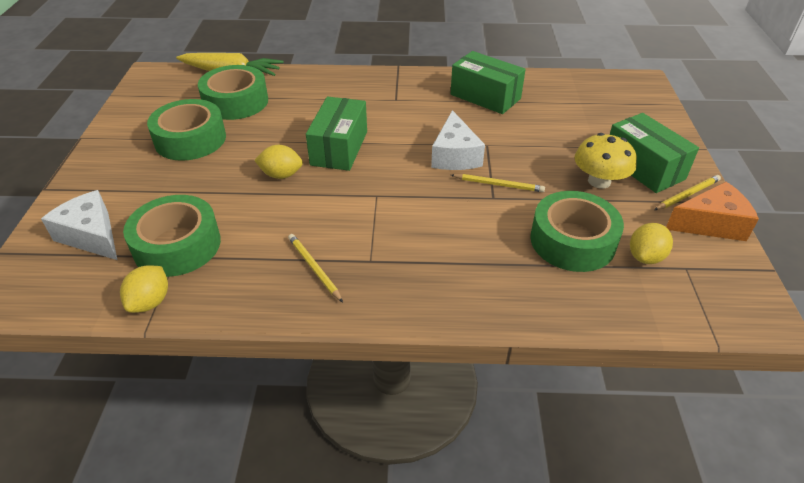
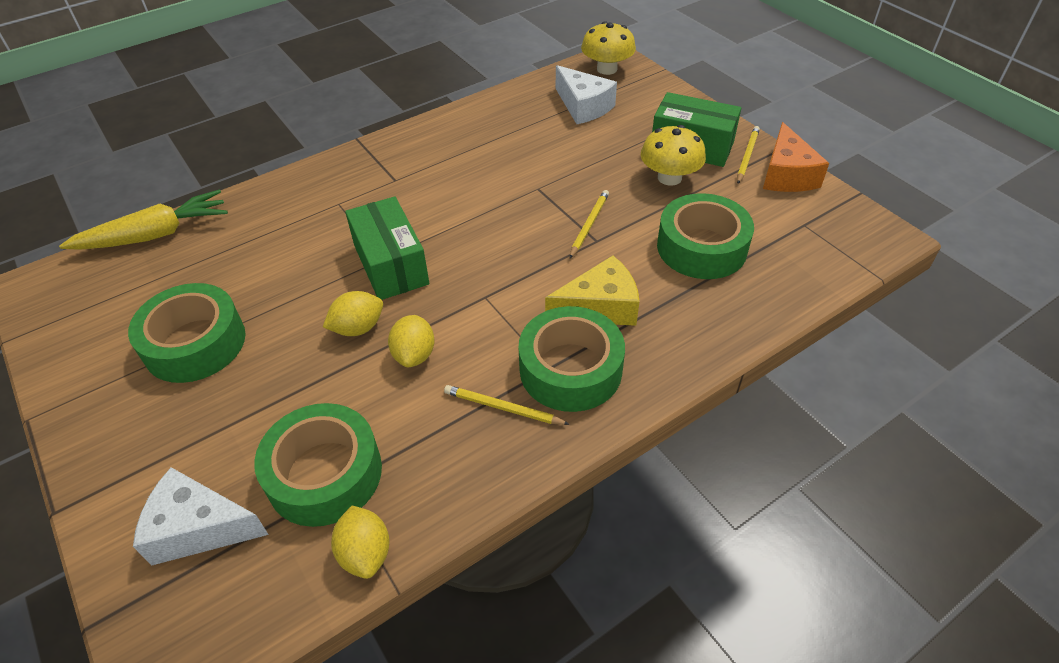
camera: 35 degrees left, 5 degrees up
(236, 102) = (202, 268): green tape -> green tape (570, 369)
(447, 241) = (600, 307): none -> yellow cheese
(455, 155) = (519, 214): white cheese -> white cheese (583, 106)
(485, 96) = (485, 136): green box -> none
(499, 184) = (589, 225): yellow pencil -> yellow pencil turned 45 degrees counterclockwise
(628, 87) = (607, 69): none -> yellow mushroom
(645, 257) = (768, 231): yellow lemon -> yellow lemon (414, 354)
(711, 224) = (786, 175): orange cheese -> orange cheese turned 135 degrees clockwise

